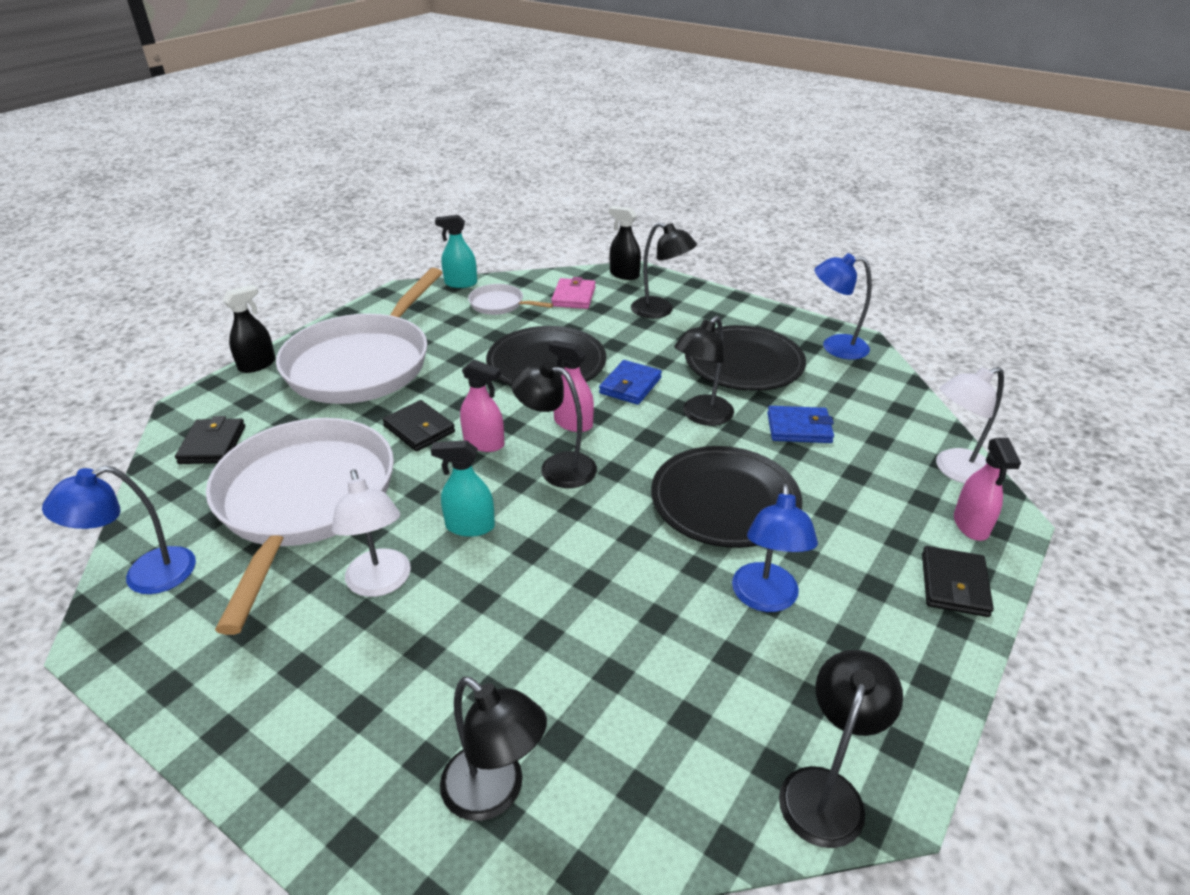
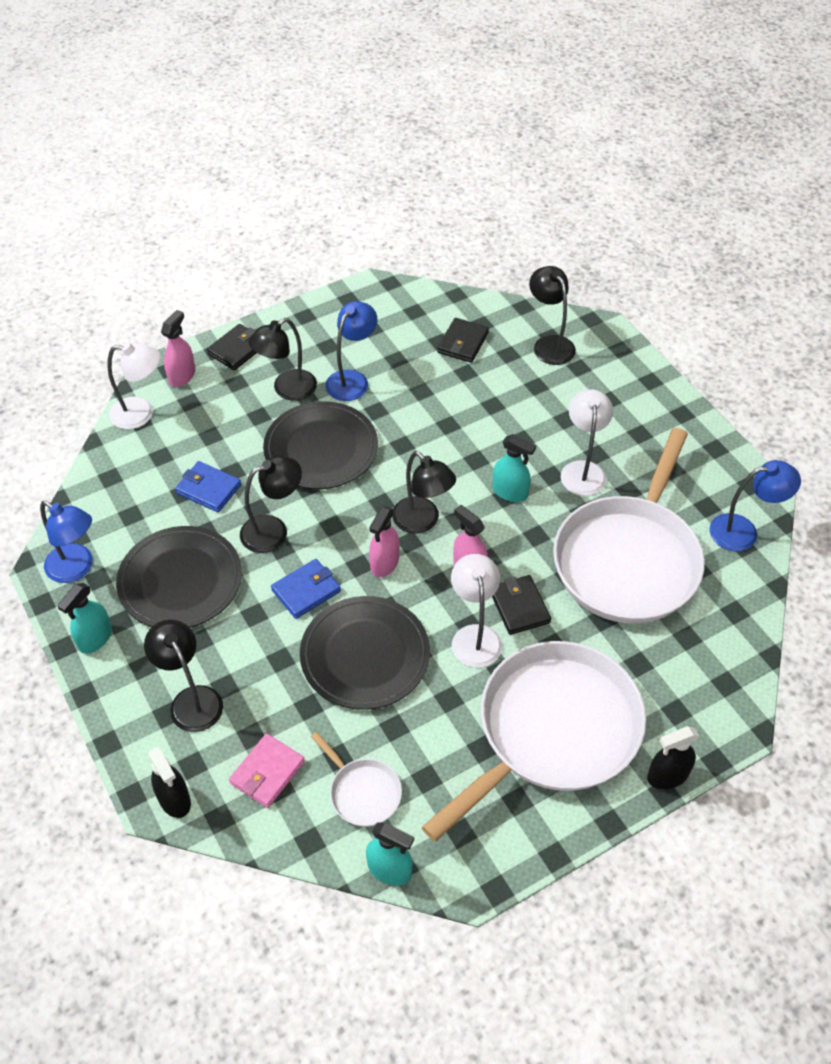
camera: 155 degrees left, 15 degrees up
(212, 445) = (707, 656): black wallet -> black wallet (463, 343)
(455, 398) = (475, 636): none -> white lamp
(573, 423) = (384, 563): pink spray bottle -> pink spray bottle turned 60 degrees clockwise
(766, 318) = (95, 638): none -> turquoise spray bottle
(826, 790) = (398, 297): black lamp -> black lamp (287, 389)

